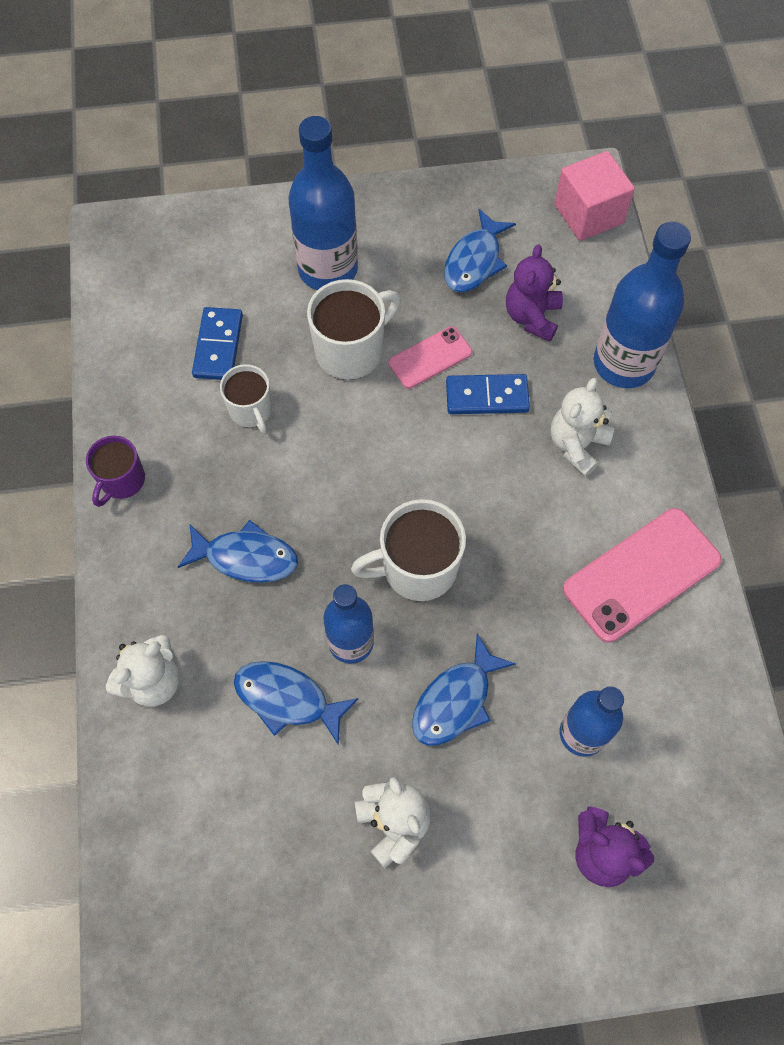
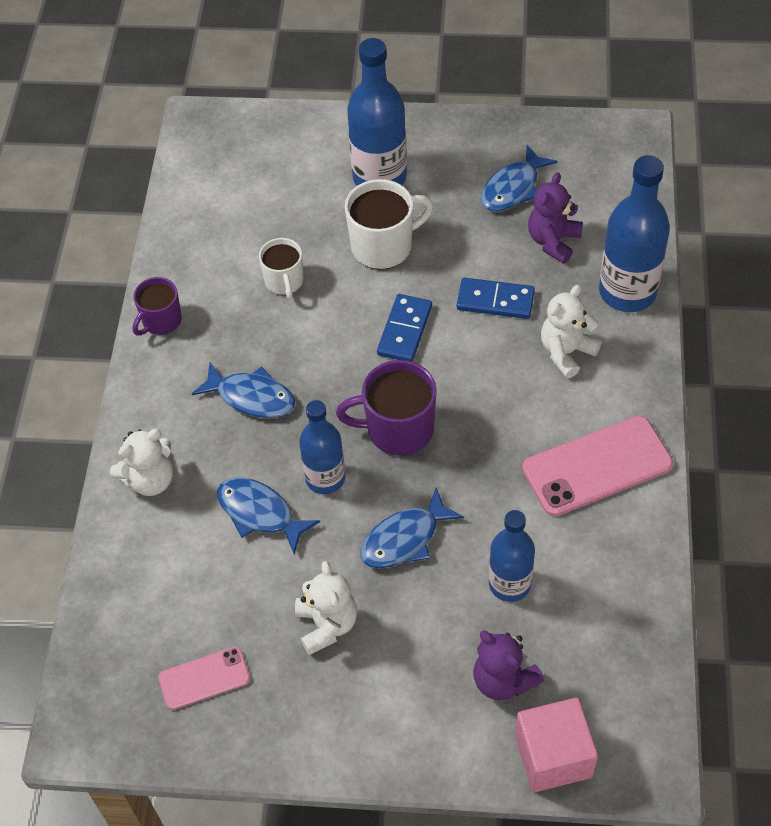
camera: 15 degrees right, 10 degrees down
(218, 346) = (268, 226): blue domino -> blue domino (404, 330)
(417, 568) = (398, 429): white mug -> purple mug
(430, 358) = (452, 262): pink phone -> pink phone (204, 678)
(588, 214) = (628, 163): pink cube -> pink cube (553, 756)

